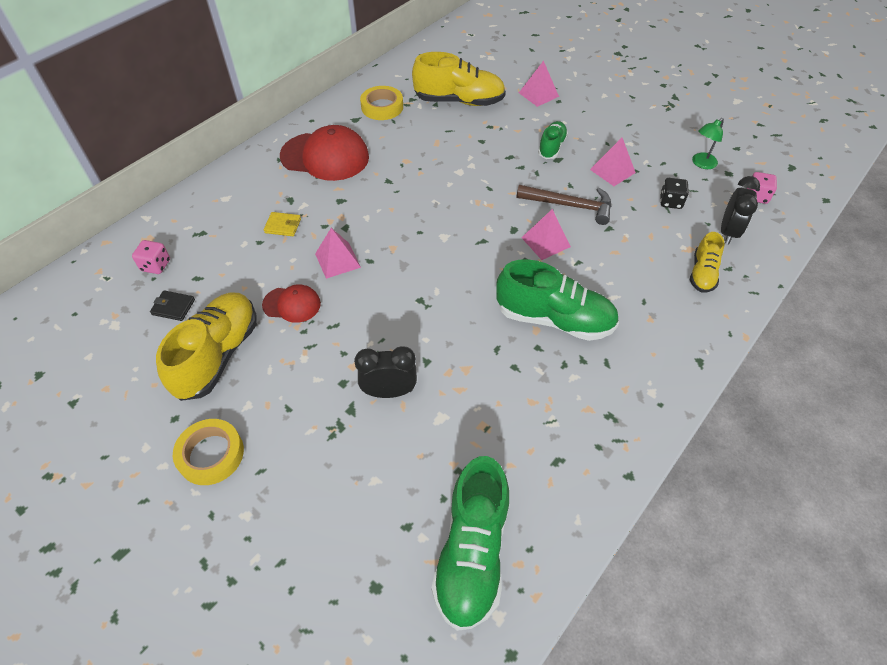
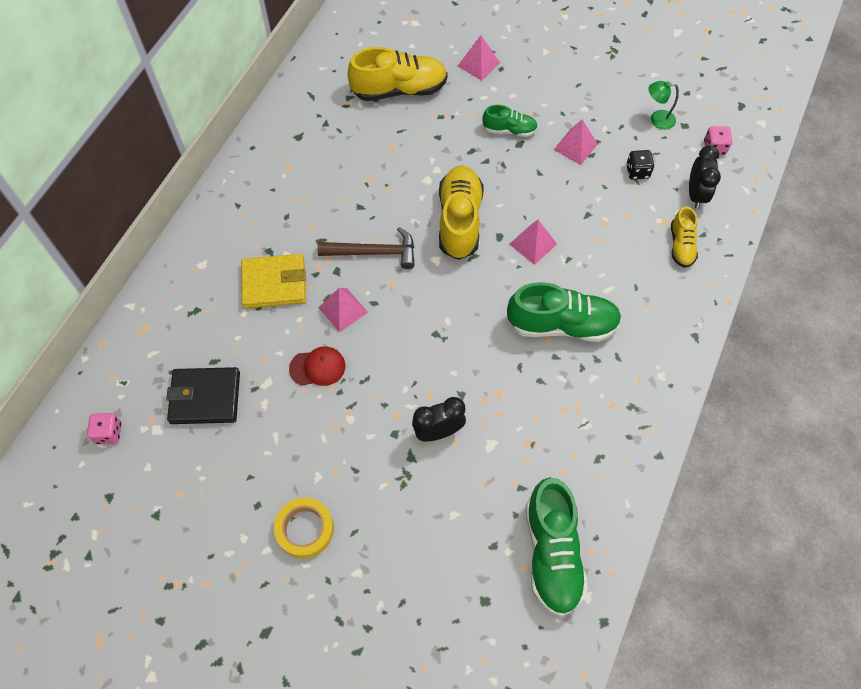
camera: 15 degrees left, 10 degrees up
(156, 265) = (167, 357): pink dice -> pink dice (109, 433)
(173, 307) = (205, 397): black wallet -> black wallet, size x2.00
(218, 355) = (270, 435): yellow shoe -> yellow shoe (459, 220)
(283, 226) = (274, 283): yellow wallet -> yellow wallet, size x2.00
(325, 156) = (285, 191): red cap -> none
(382, 107) = (321, 114): yellow tape -> none
(551, 147) = (509, 130): green shoe -> green shoe turned 90 degrees clockwise
(570, 206) = (545, 197): brown hammer -> brown hammer (374, 252)
(701, 164) = (657, 119): green lamp -> green lamp turned 60 degrees clockwise

